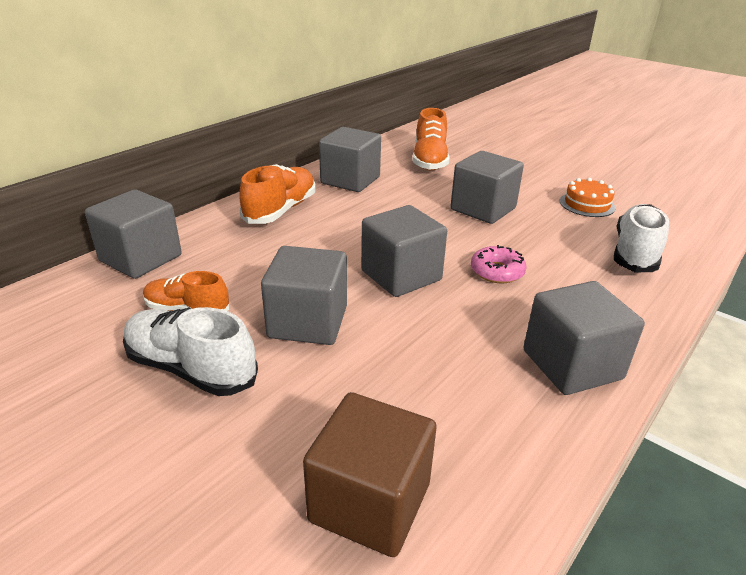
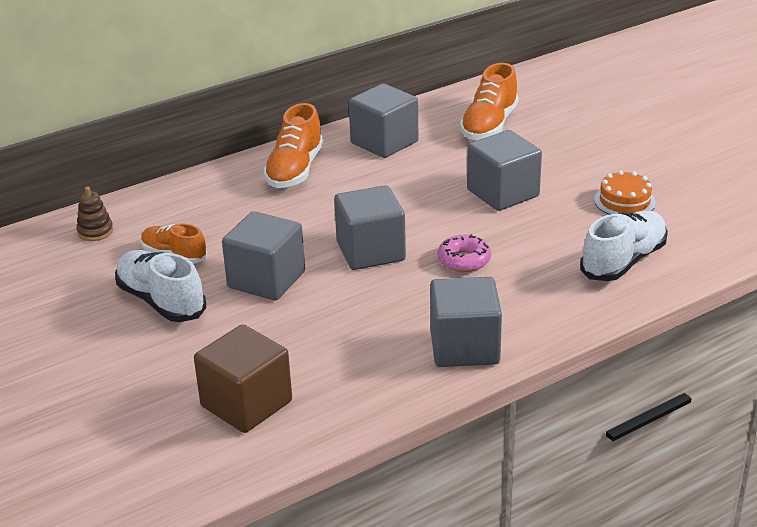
camera: 20 degrees right, 0 degrees up
(81, 296) = (95, 231): none -> brown stacking toy
(141, 258) = (151, 204): grey cube -> none
(280, 210) = (295, 170): orange shoe -> orange shoe turned 150 degrees clockwise

